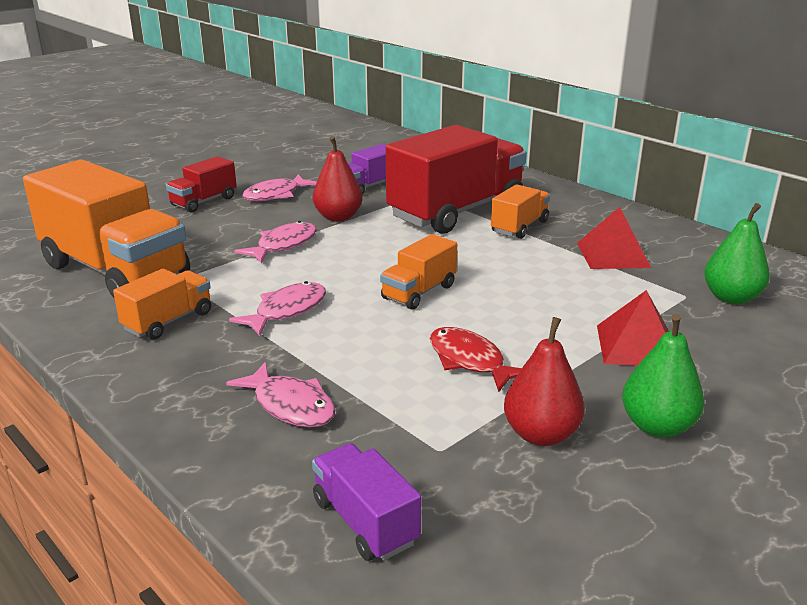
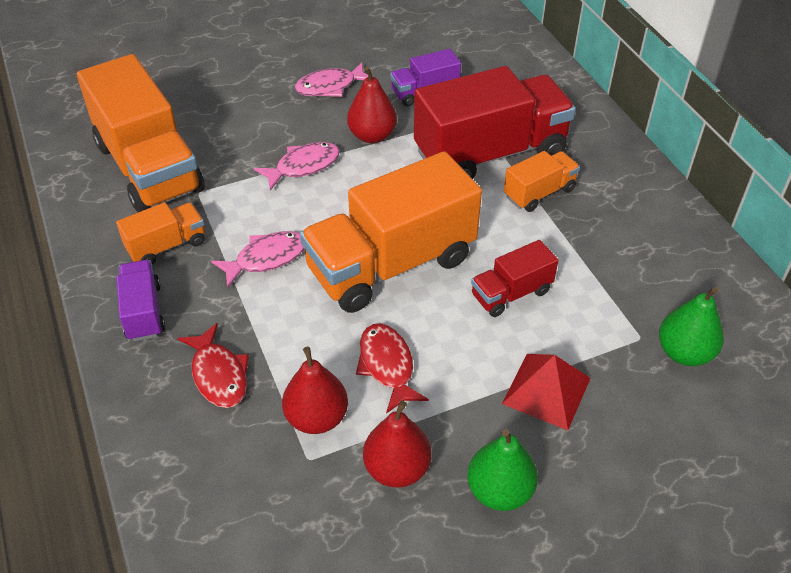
camera: 20 degrees right, 20 degrees up
(204, 201) = (261, 82): red truck -> red truck (511, 293)
(290, 405) = (218, 374): pink fish -> red fish
(365, 521) = (217, 512): purple truck -> purple truck (144, 312)
(419, 292) = (391, 264): orange truck -> orange truck, size x2.10
(425, 415) = (317, 418): none -> red pear
(613, 255) = (607, 259): red pyramid -> none

